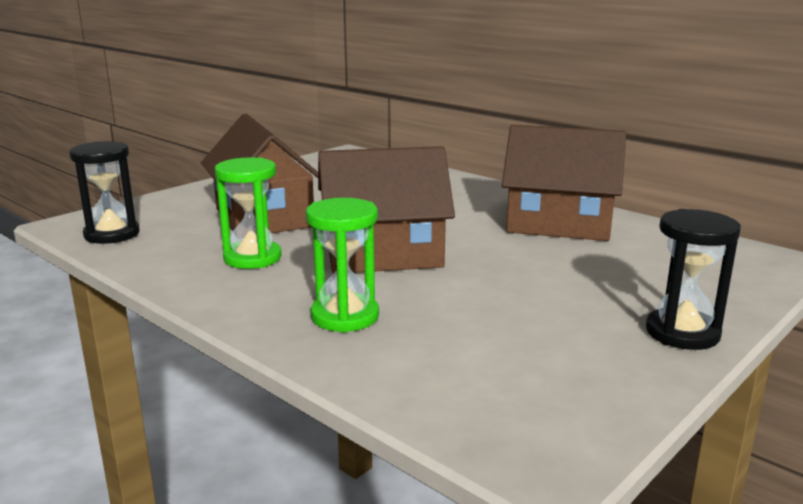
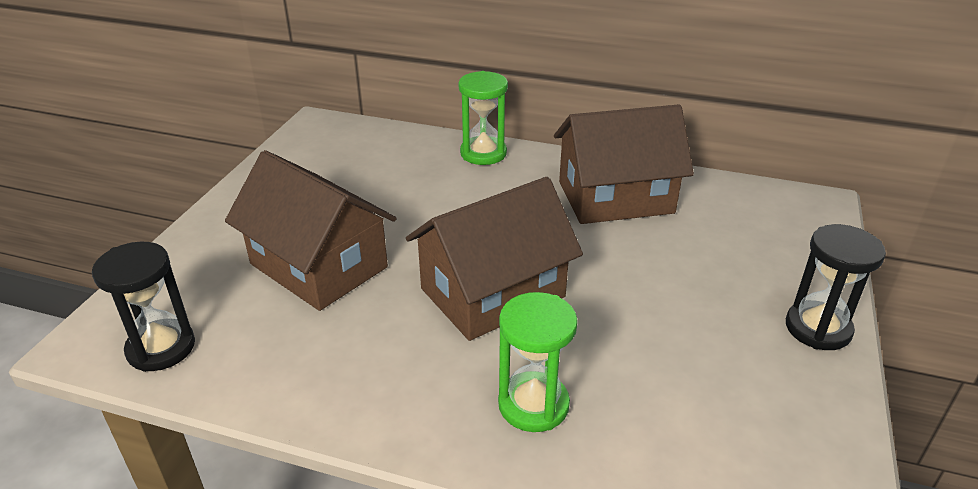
camera: 25 degrees left, 15 degrees up
(252, 258) = (364, 341): green hourglass -> green hourglass (483, 153)

